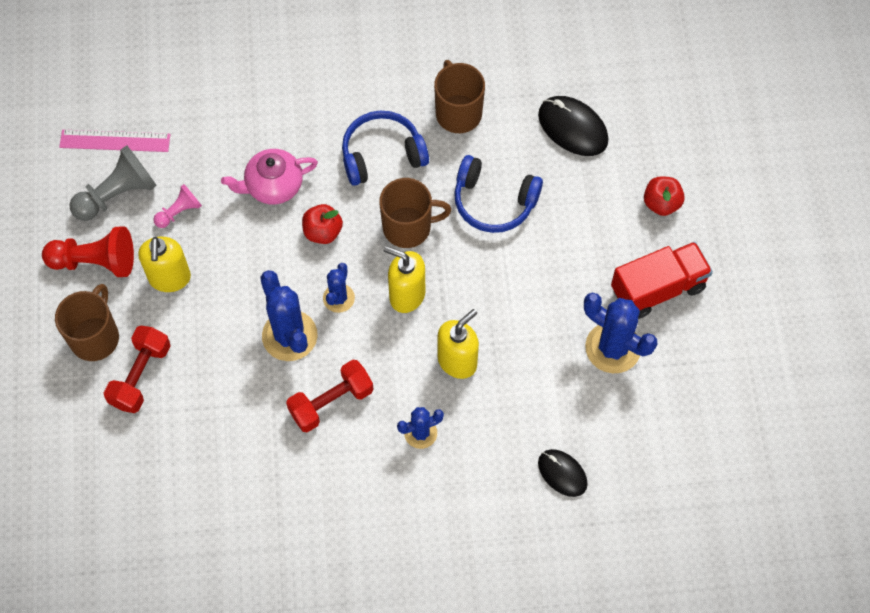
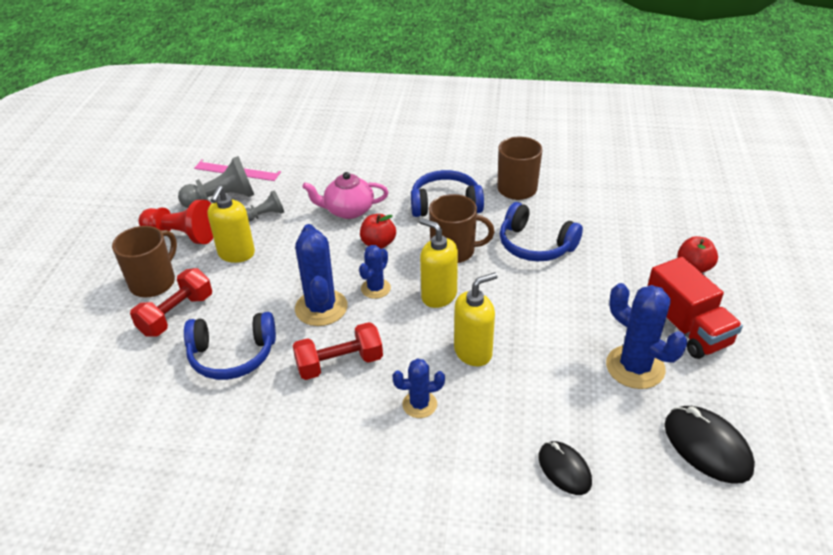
camera: 15 degrees right, 25 degrees down
(179, 212) = (265, 215): pink pawn -> grey pawn
(221, 414) = (232, 355): none -> blue headphones
(572, 128) = (615, 209): black mouse -> black mouse (707, 447)
(658, 288) = (686, 328): red truck -> red truck turned 75 degrees clockwise

